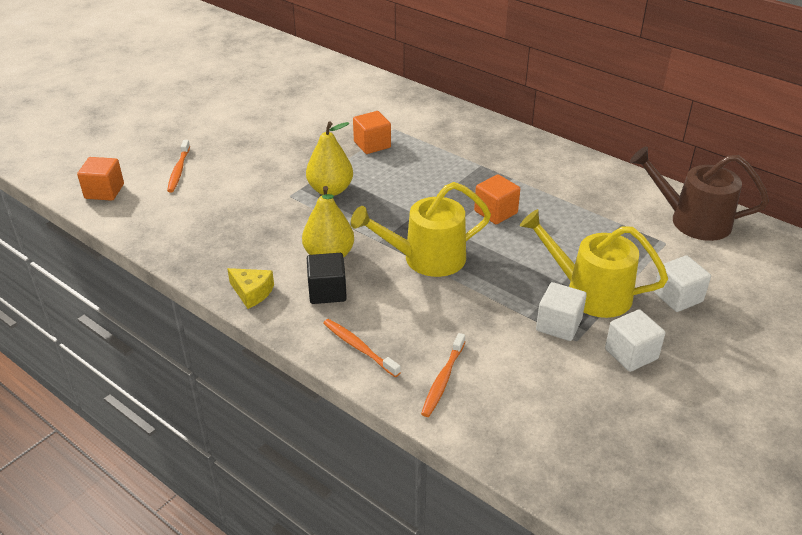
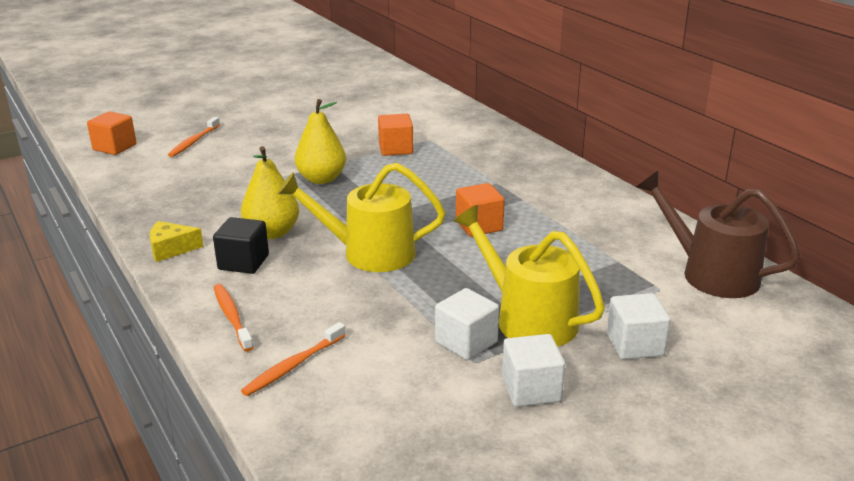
camera: 20 degrees right, 10 degrees down
(252, 292) = (171, 249): yellow cheese -> yellow cheese turned 120 degrees clockwise

